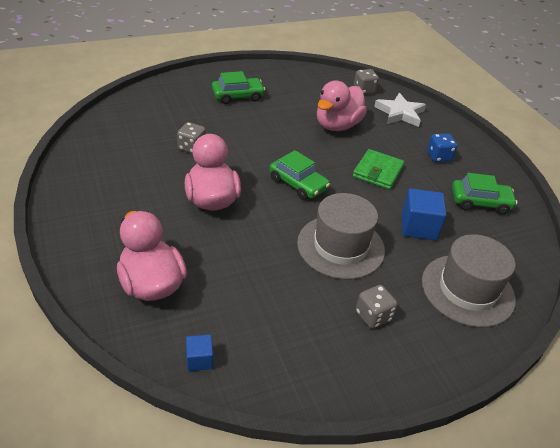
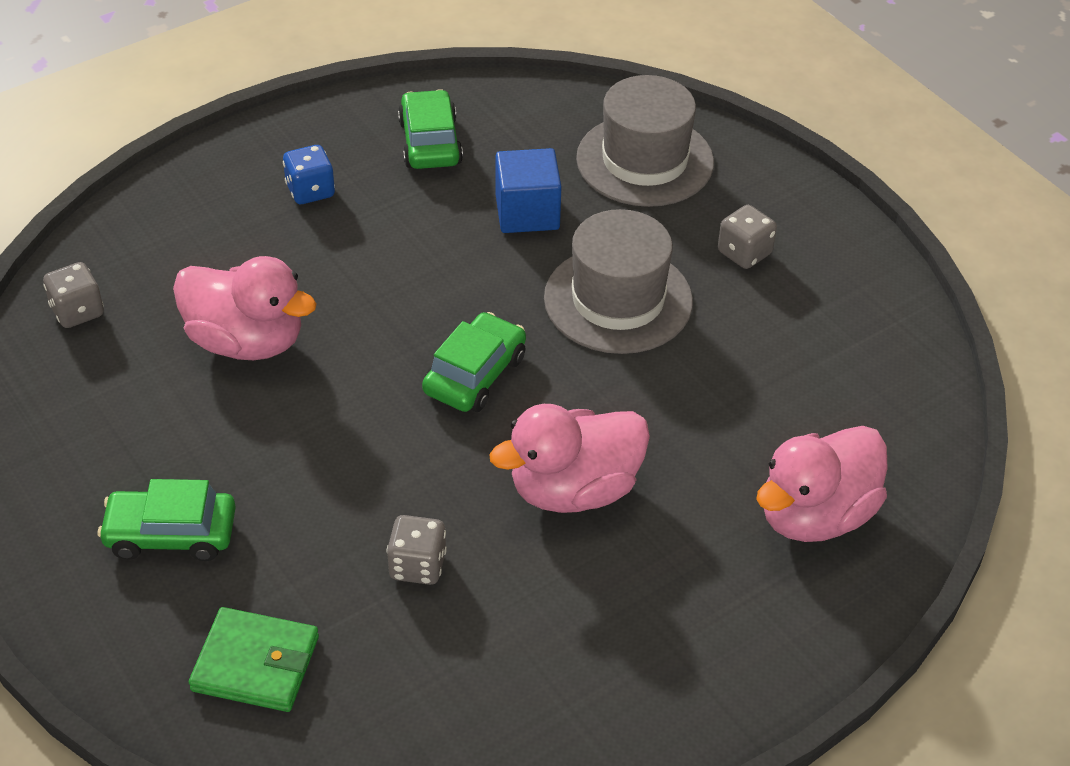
camera: 100 degrees left, 5 degrees up
(199, 359) = (917, 420): blue cube -> none
(238, 96) = (171, 534): green car -> green car turned 60 degrees counterclockwise
(377, 172) = (391, 269): green wallet -> green wallet (255, 664)
(400, 113) = (164, 249): white star -> none

